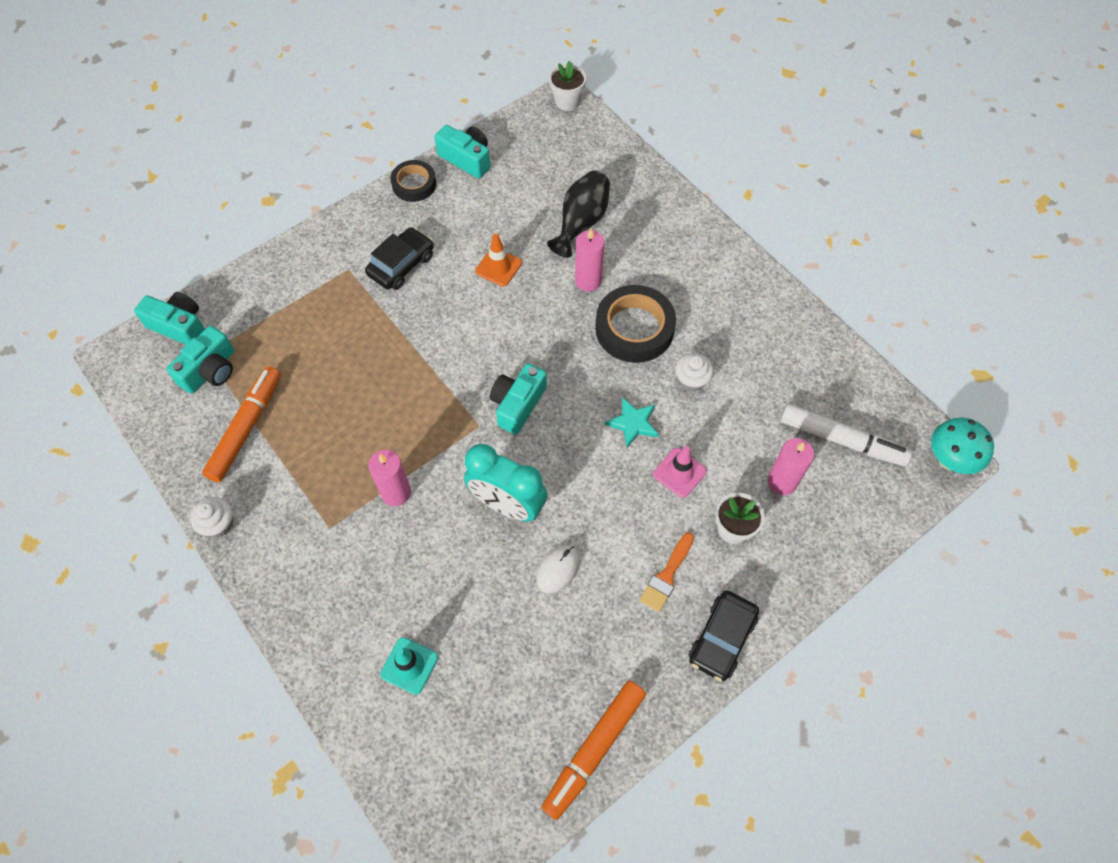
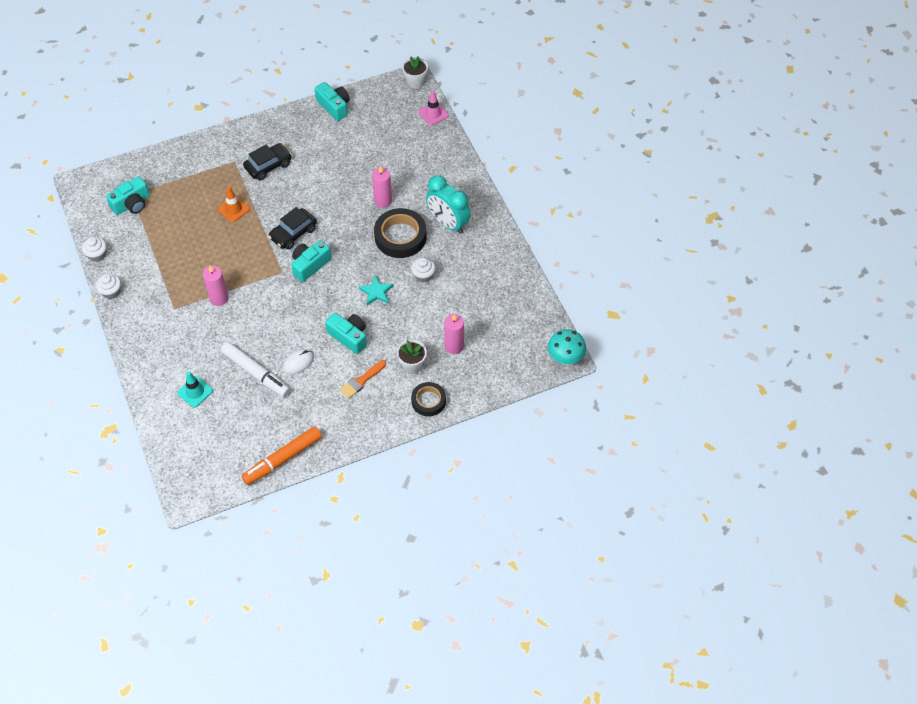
camera: 15 degrees right, 5 degrees down
(178, 467) = (97, 255): none -> white cupcake
(179, 326) = (121, 173): turquoise camera -> turquoise camera (349, 337)
(246, 428) = (143, 242): orange marker -> none
(414, 184) = (294, 116): black tape -> black tape (428, 401)
(498, 267) = (329, 180): orange traffic cone -> orange traffic cone (233, 209)
(507, 505) = (282, 320): turquoise clock -> turquoise clock (448, 223)
(581, 222) = (393, 163): black vase -> none
(679, 473) = (393, 326): pink traffic cone -> pink traffic cone (433, 114)
(721, 639) = (379, 421): black car -> black car (293, 233)
(841, 440) = (502, 331): white marker -> white marker (256, 373)

